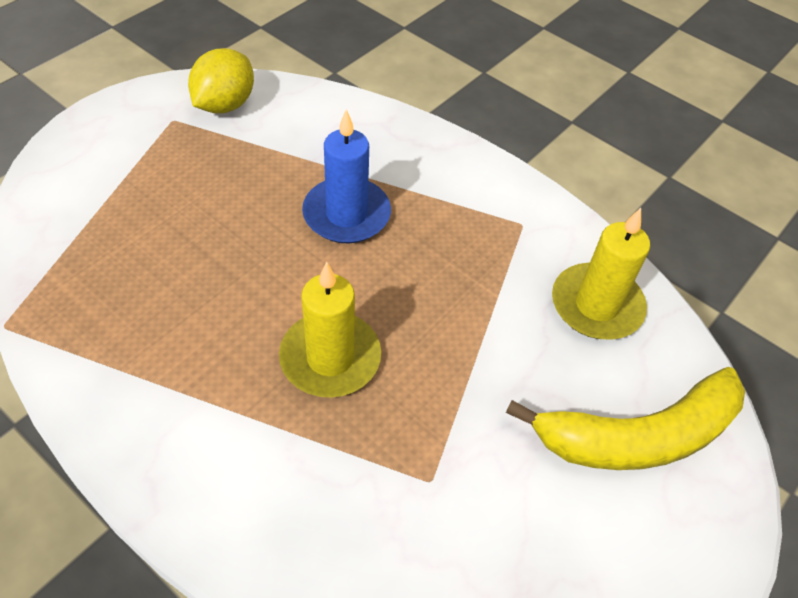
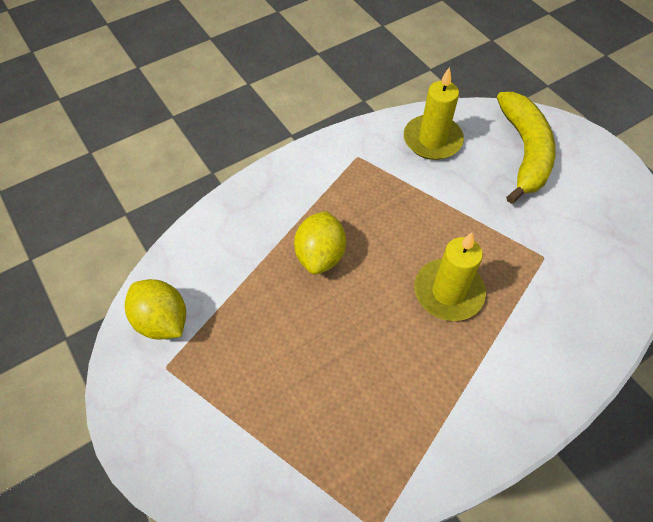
camera: 70 degrees left, 5 degrees up
(346, 214) = (320, 255): blue candle -> yellow lemon

